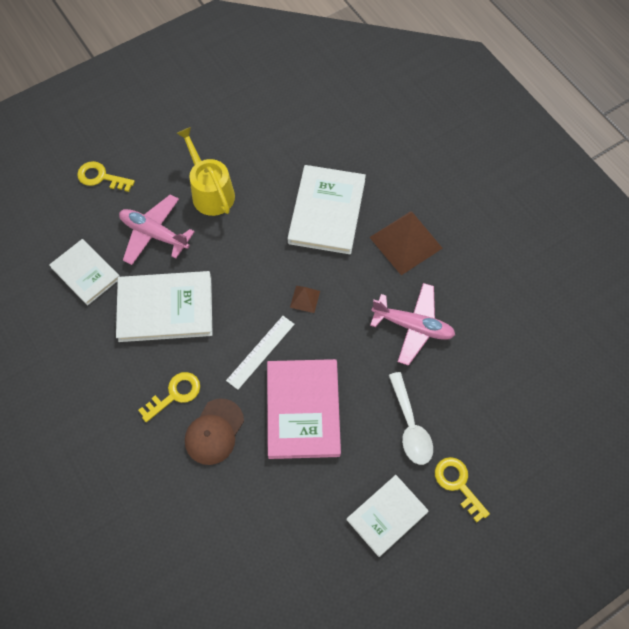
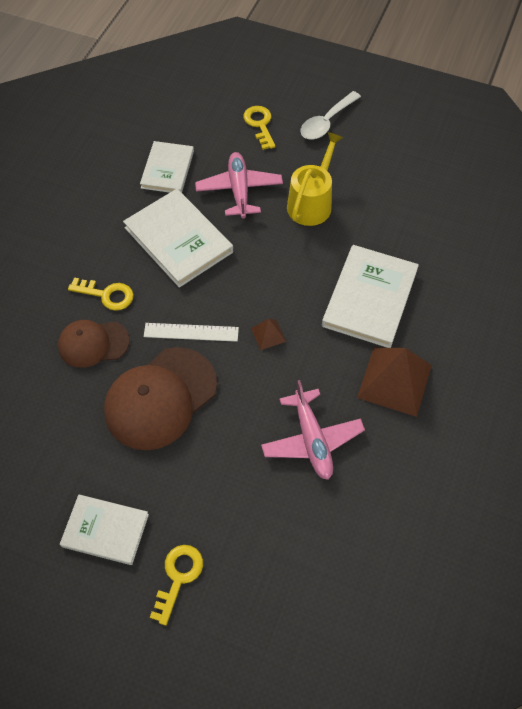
camera: 55 degrees right, 5 degrees down
(303, 410) = (160, 398): pink book -> brown cap
(327, 211) = (370, 298): white book -> white book turned 45 degrees counterclockwise
(410, 426) = (208, 498): white spoon -> white spoon (326, 122)

